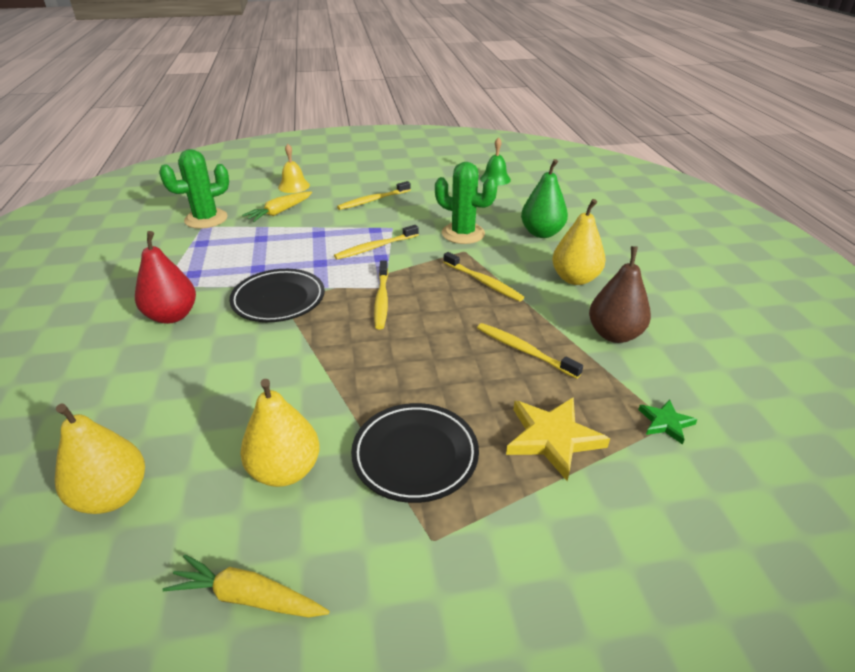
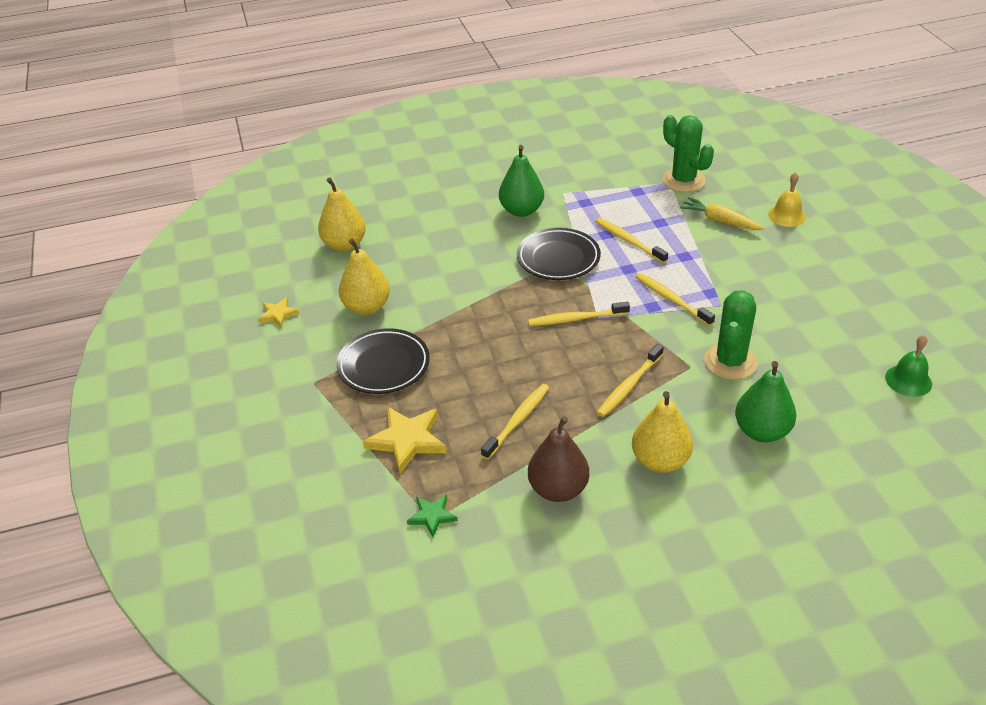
camera: 85 degrees right, 5 degrees up
(172, 316) = (521, 210): red pear -> green pear
(248, 597) = (278, 314): yellow carrot -> yellow star
(373, 200) = (781, 280): yellow toothbrush -> yellow toothbrush (628, 241)

